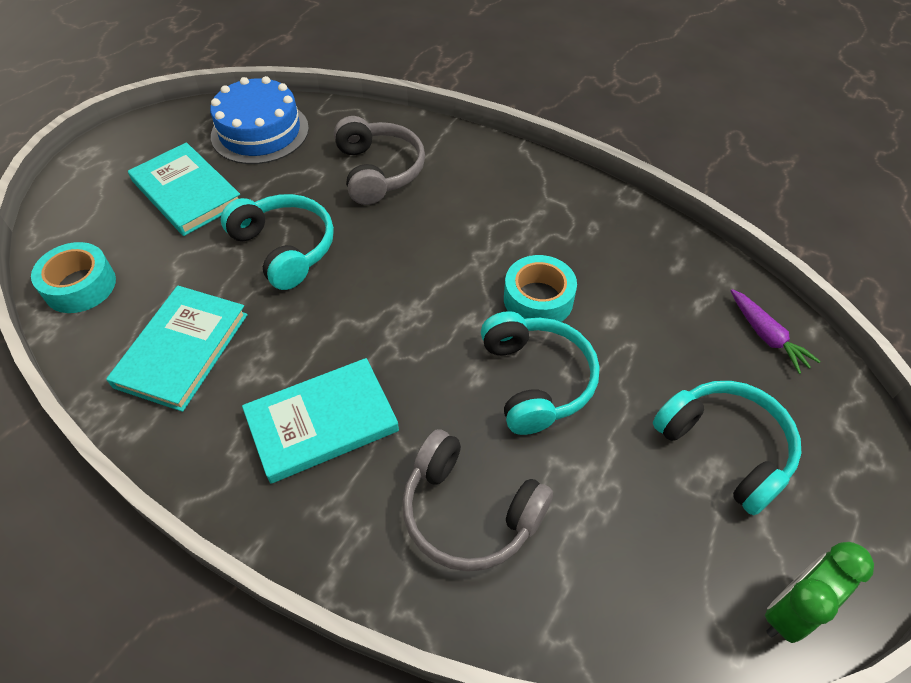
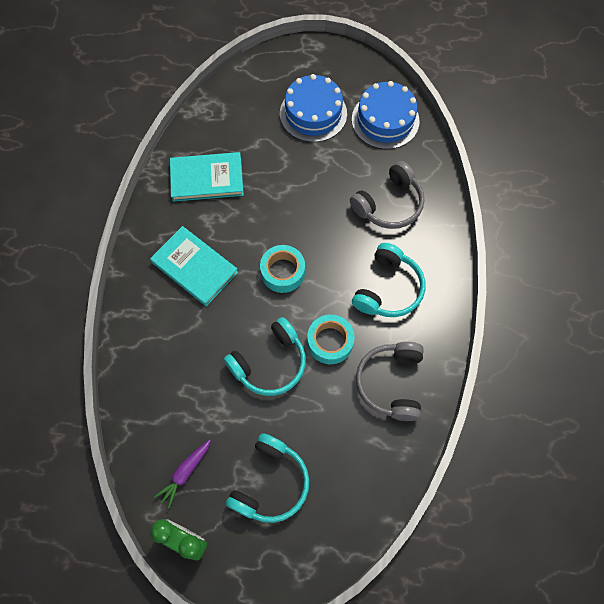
camera: 65 degrees right, 15 degrees up
(80, 286) = (223, 107): turquoise tape -> turquoise tape (283, 272)
(187, 192) = (313, 113): turquoise book -> blue cake
(285, 248) = (298, 187): turquoise headphones -> turquoise headphones (388, 289)
(469, 513) = (174, 361): grey headphones -> grey headphones (391, 383)
(767, 336) = (368, 490): purple carrot -> purple carrot (185, 473)

